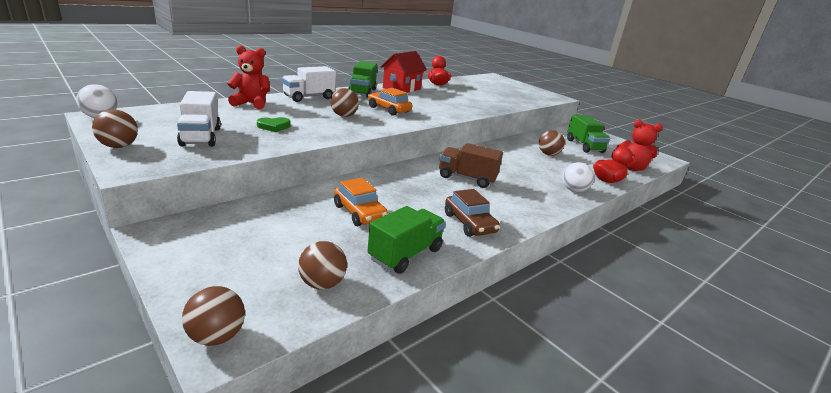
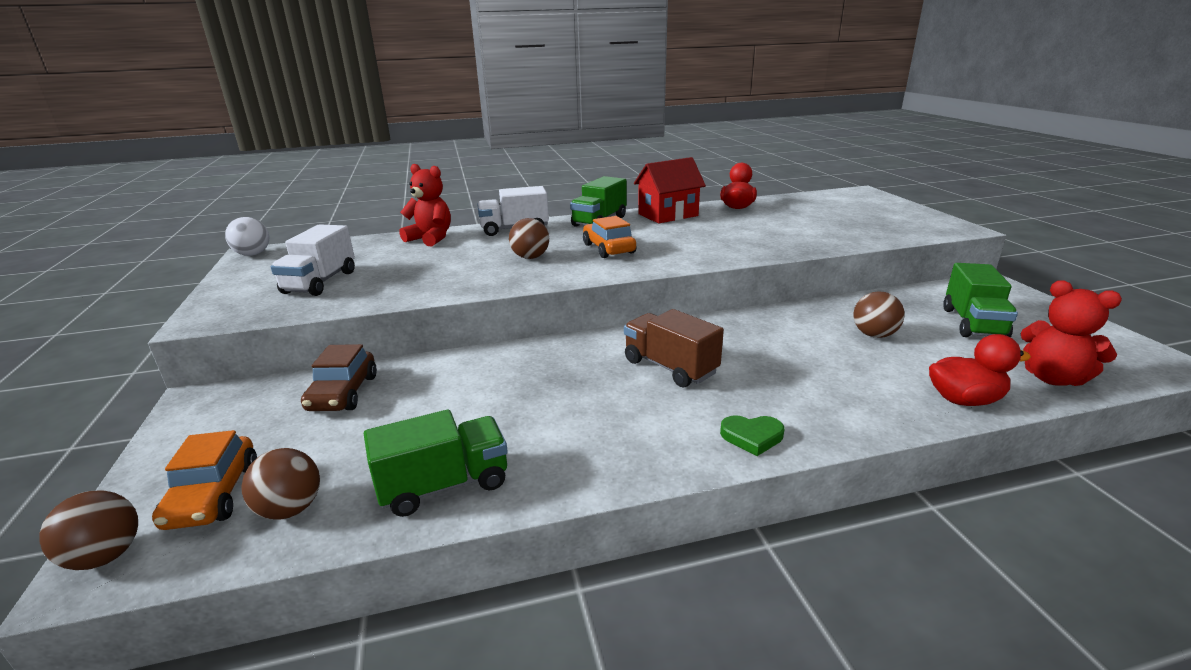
camera: 30 degrees right, 0 degrees up
(119, 146) = (226, 290): brown ball -> none
(274, 126) = (420, 271): green heart -> green heart (752, 437)
(359, 213) = (448, 406): orange car -> orange car (213, 495)
(469, 223) = (596, 448): brown car -> brown car (343, 393)
(573, 190) = (864, 411): white ball -> none

